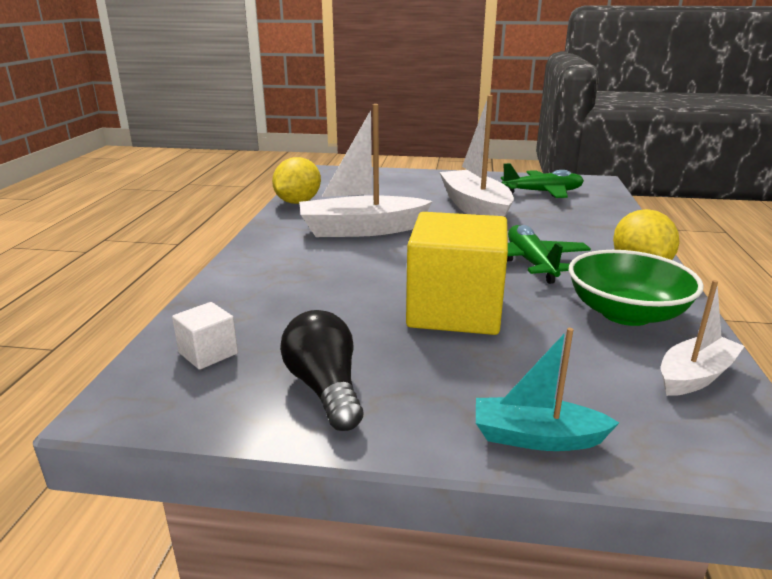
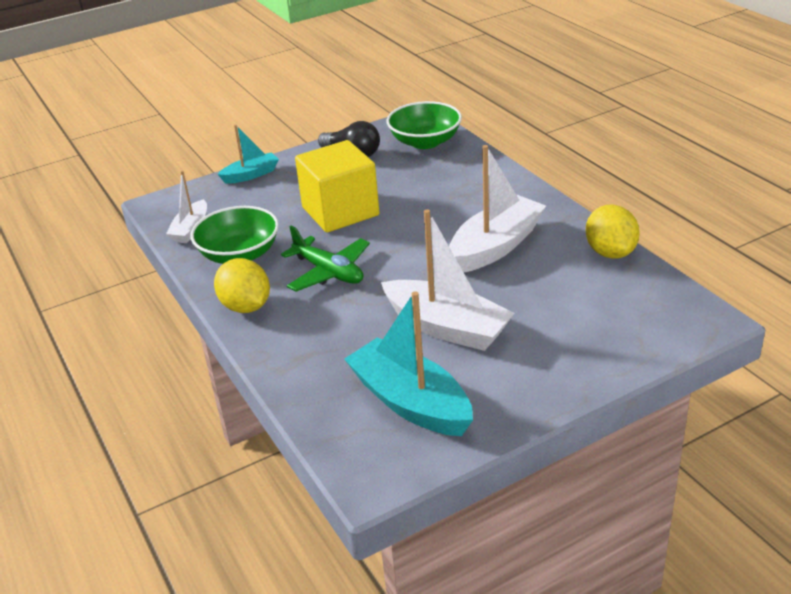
camera: 145 degrees right, 10 degrees up
(208, 353) = (425, 142): white cube -> green bowl
(542, 192) = (410, 402): green plane -> turquoise boat

